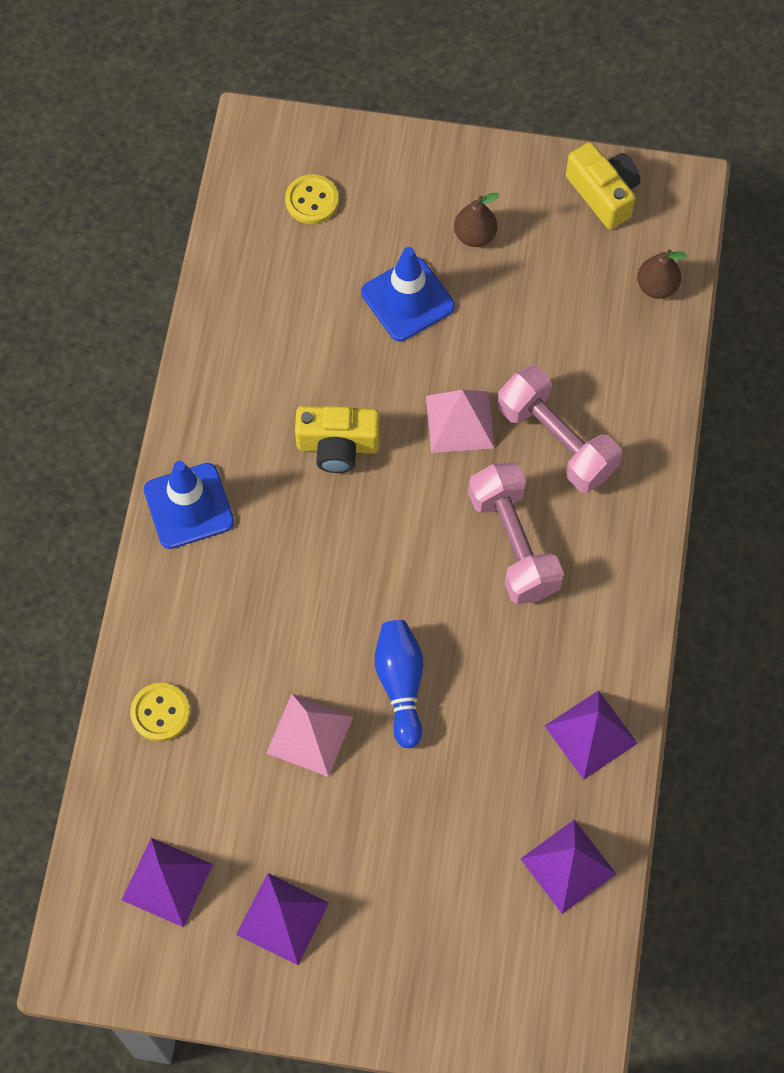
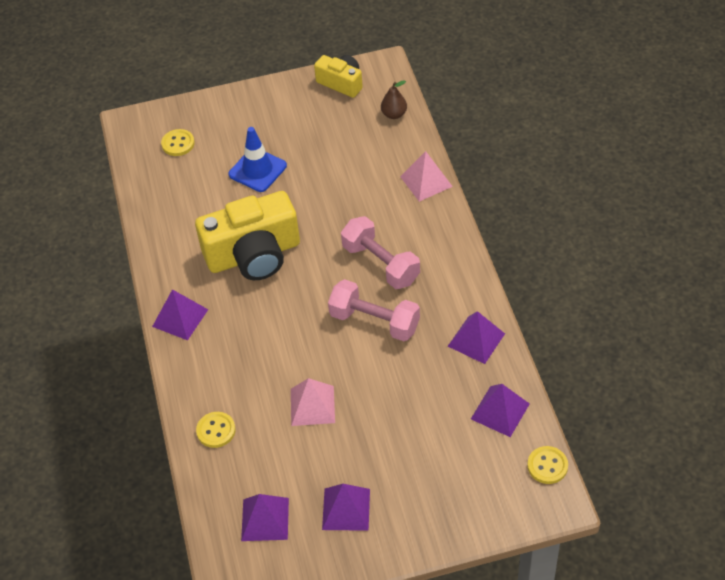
camera: 20 degrees left, 15 degrees down
(189, 506) = (180, 318): blue traffic cone -> purple pyramid
(337, 446) = (254, 255): yellow camera -> yellow camera, size x1.85
(401, 684) = (353, 358): blue bowling pin -> none
(459, 422) = (318, 217): pink pyramid -> pink pyramid (426, 181)
(475, 235) = (280, 127): brown pear -> none
(556, 441) = (378, 205): pink dumbbell -> pink dumbbell (374, 321)
(592, 984) = (547, 466): none -> yellow button

